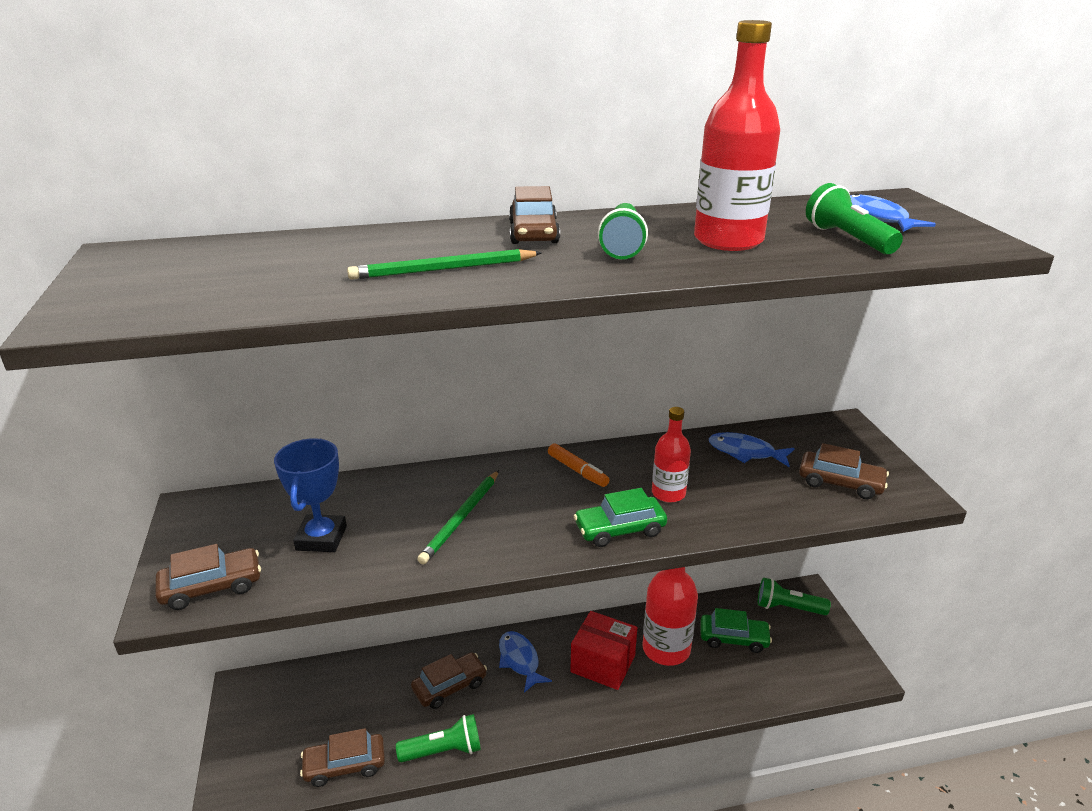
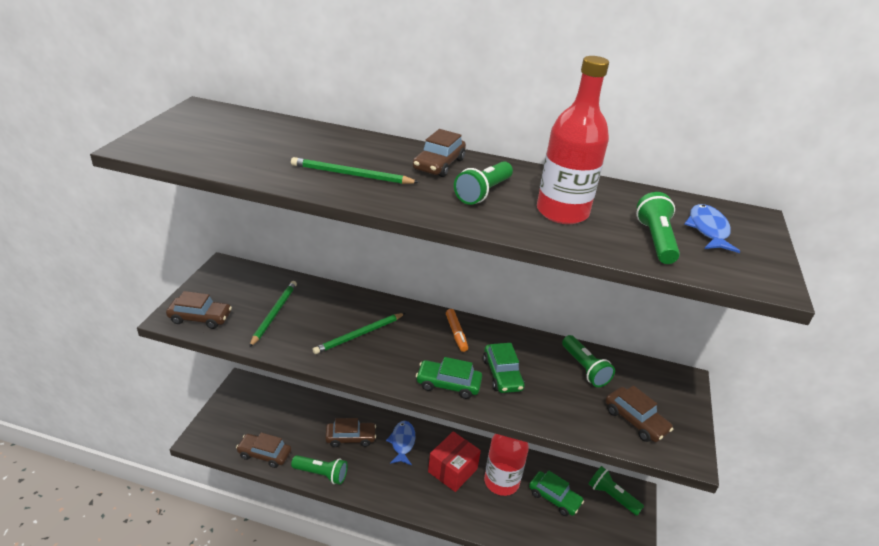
camera: 25 degrees right, 5 degrees up
(321, 538) = (274, 313): blue trophy -> green pencil
(603, 664) = (452, 470): red box -> red box turned 75 degrees clockwise
(668, 493) = (502, 374): red bottle -> green car
(745, 452) = (584, 368): blue fish -> green flashlight

